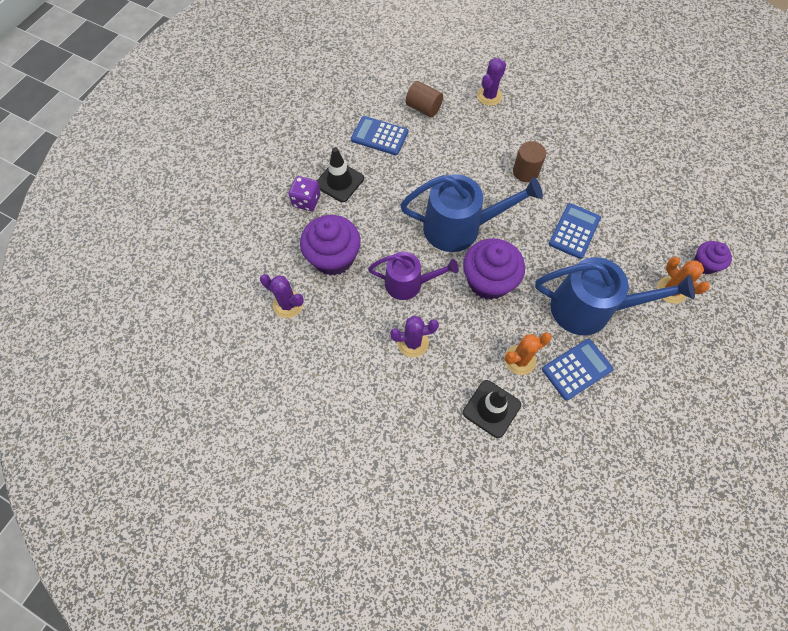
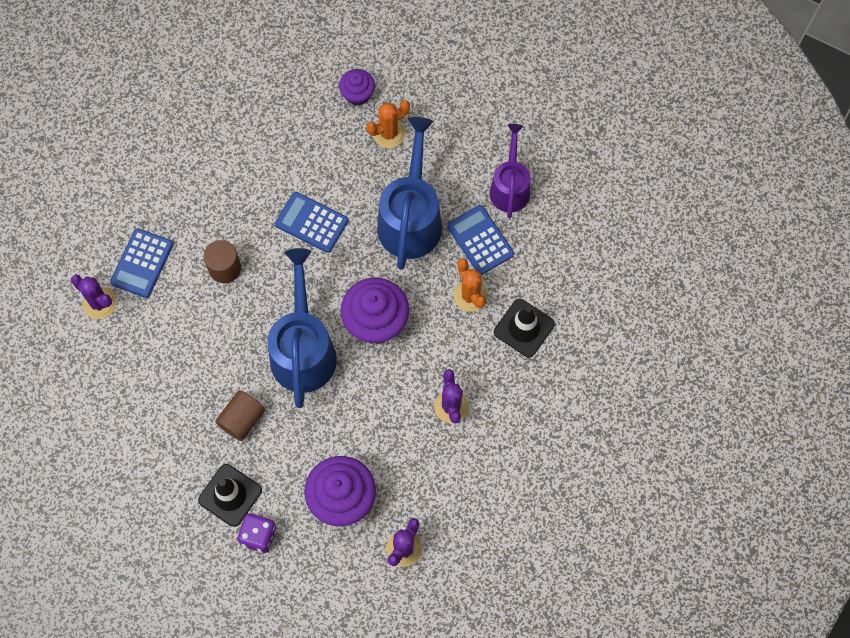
camera: 90 degrees left, 5 degrees up
(379, 136) = (159, 445): blue calculator -> blue calculator (142, 263)
(408, 283) = (378, 410): purple watering can -> purple watering can (510, 187)
(423, 108) = (114, 388): brown cylinder -> brown cylinder (242, 419)

